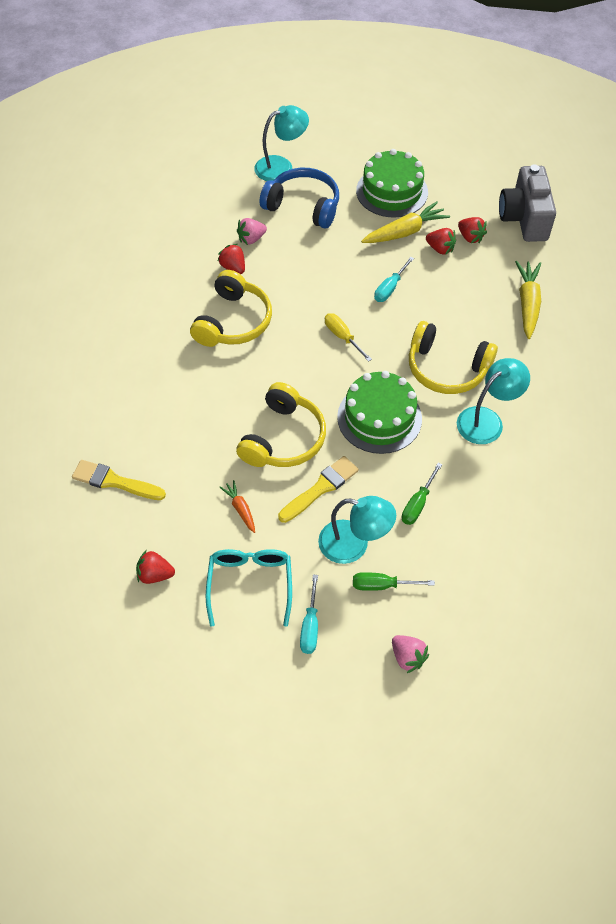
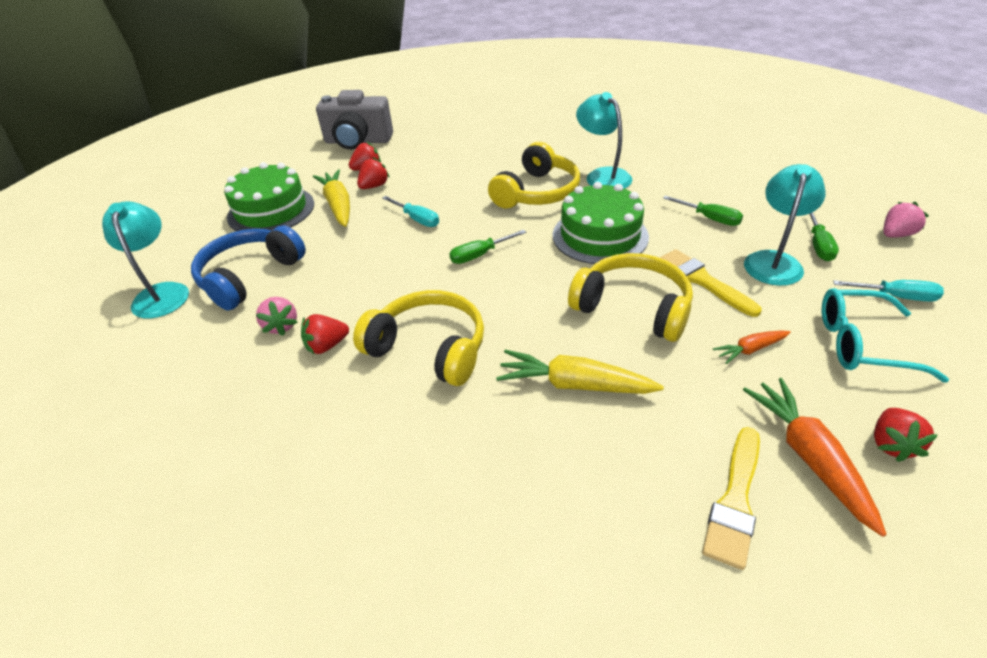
camera: 80 degrees left, 15 degrees down
(145, 525) = (808, 457): none -> orange carrot
(342, 336) = (479, 255): yellow screwdriver -> green screwdriver
(527, 303) = (465, 147): yellow carrot -> yellow carrot (574, 384)

